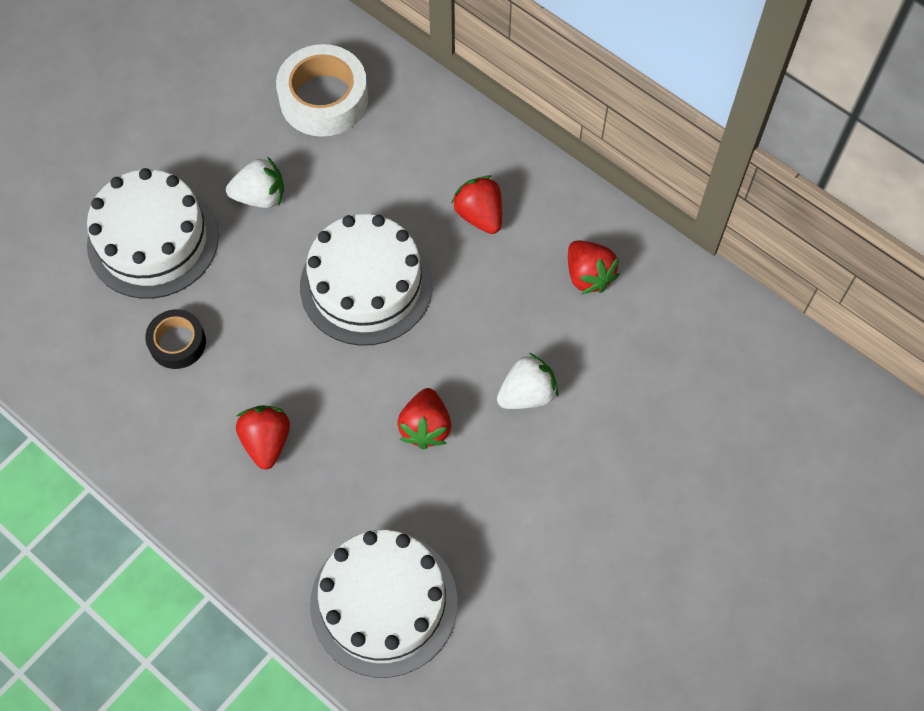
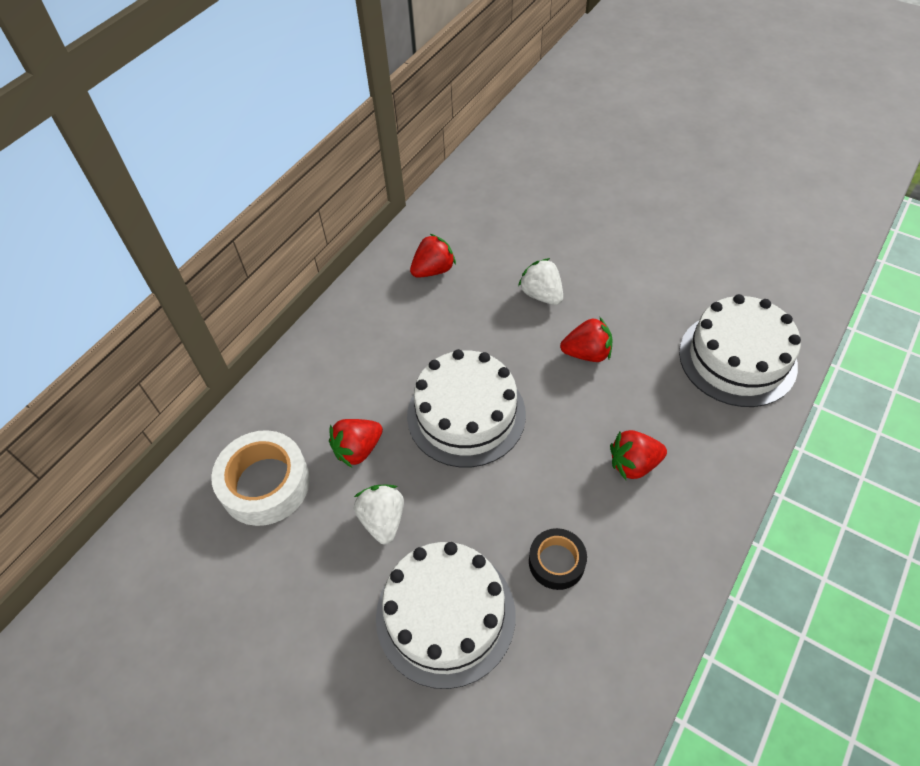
camera: 95 degrees left, 10 degrees down
(480, 215) = (386, 343): red strawberry -> red strawberry (358, 449)

